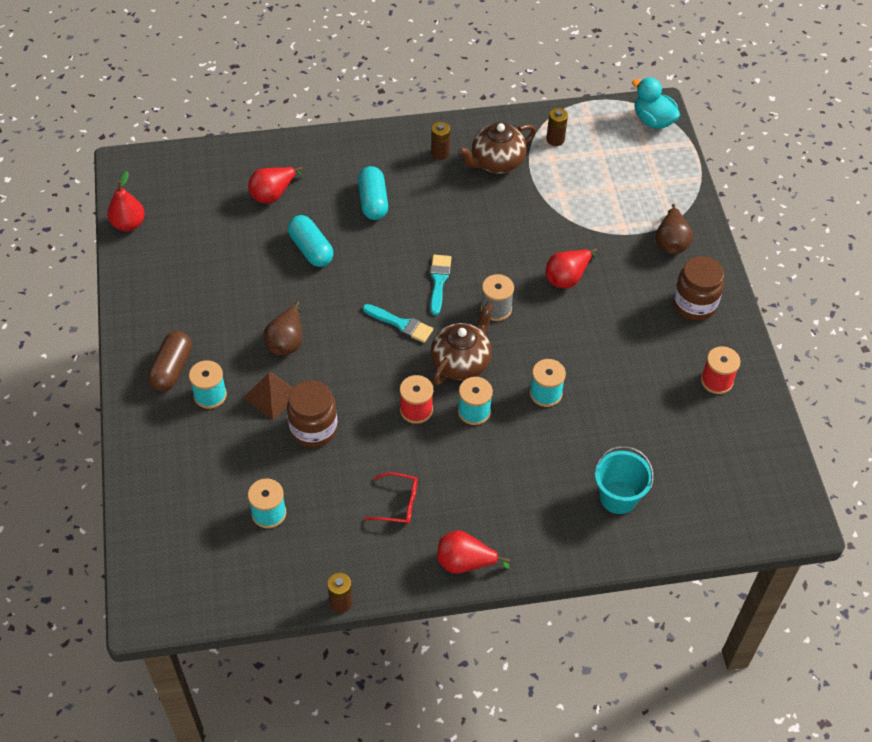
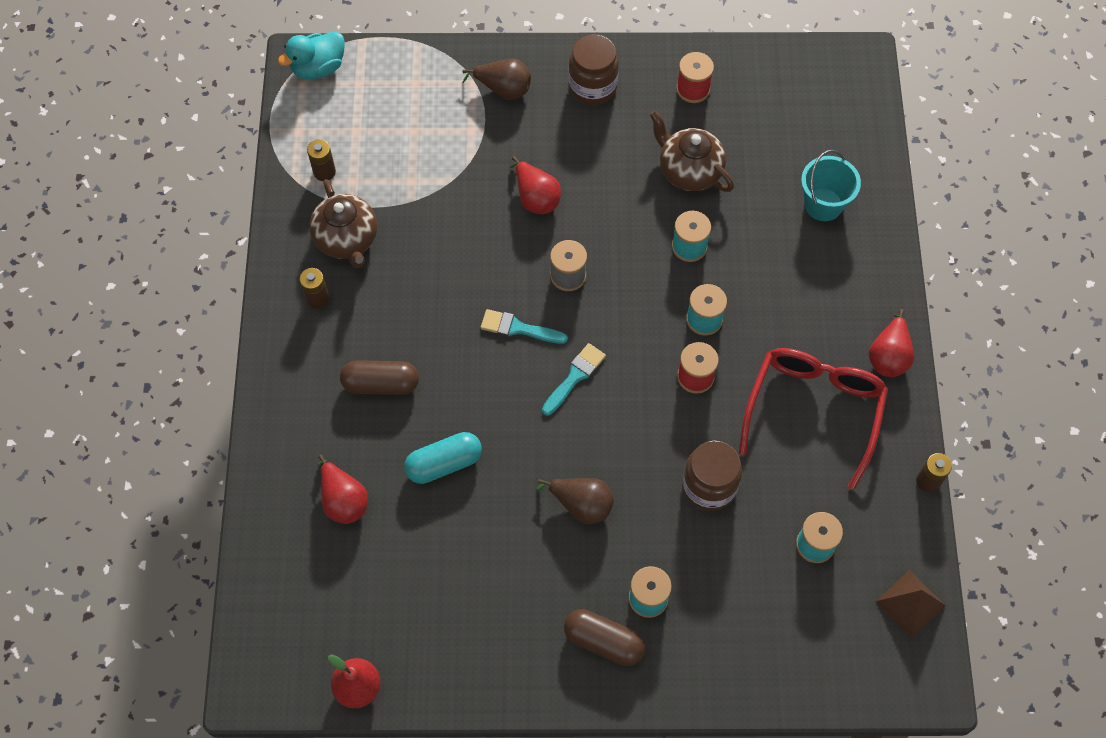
camera: 80 degrees left, 10 degrees up
(272, 395) = (657, 528): brown pyramid -> brown pyramid (910, 603)
(373, 201) = (381, 384): turquoise capsule -> brown capsule
(398, 503) = (813, 410): red glasses -> red glasses, size x2.18
(461, 362) = (637, 322): brown teapot -> brown teapot (689, 170)

